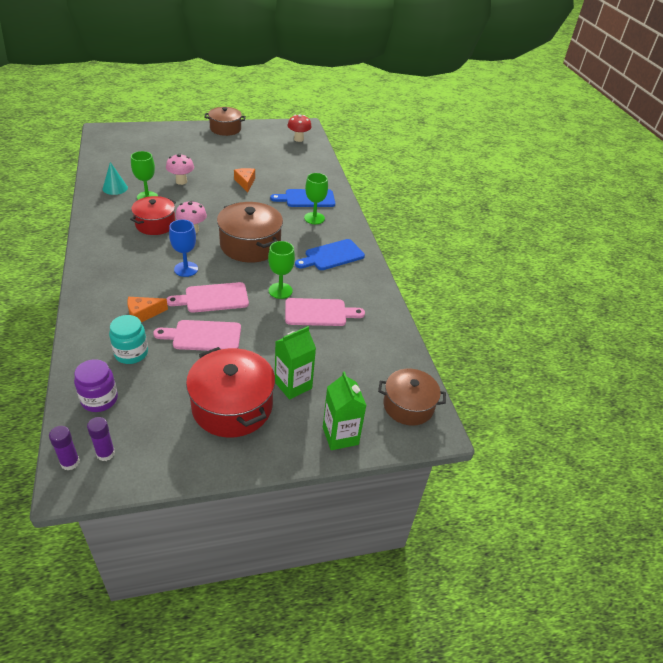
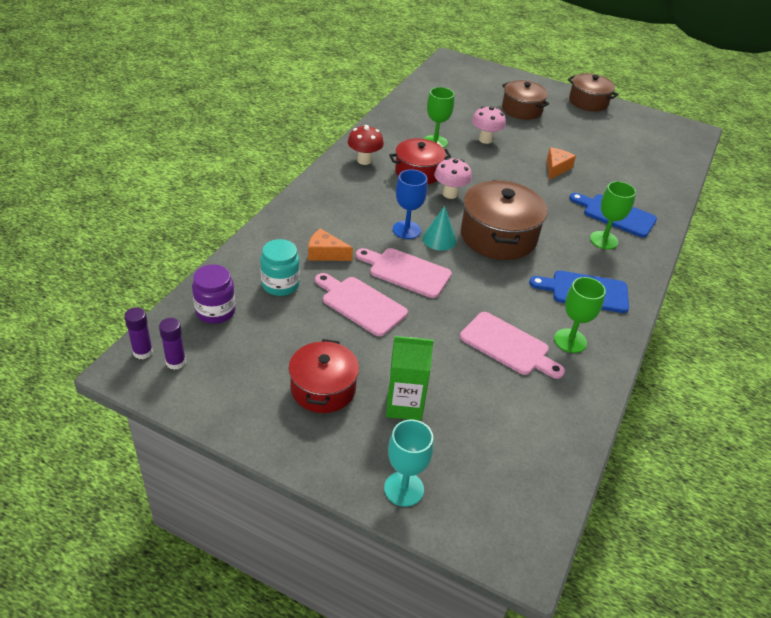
camera: 40 degrees right, 0 degrees up
(115, 188) = (411, 121): turquoise cone -> turquoise cone (439, 239)
(232, 406) = (323, 388): red pot -> red pot, size x0.66
(280, 291) = (486, 300): green goblet -> green goblet (570, 341)
(298, 139) = (670, 144): red mushroom -> red mushroom (364, 160)
(340, 436) = (404, 489): green carton -> turquoise goblet
(408, 406) = (516, 509): brown pot -> brown pot (521, 110)

